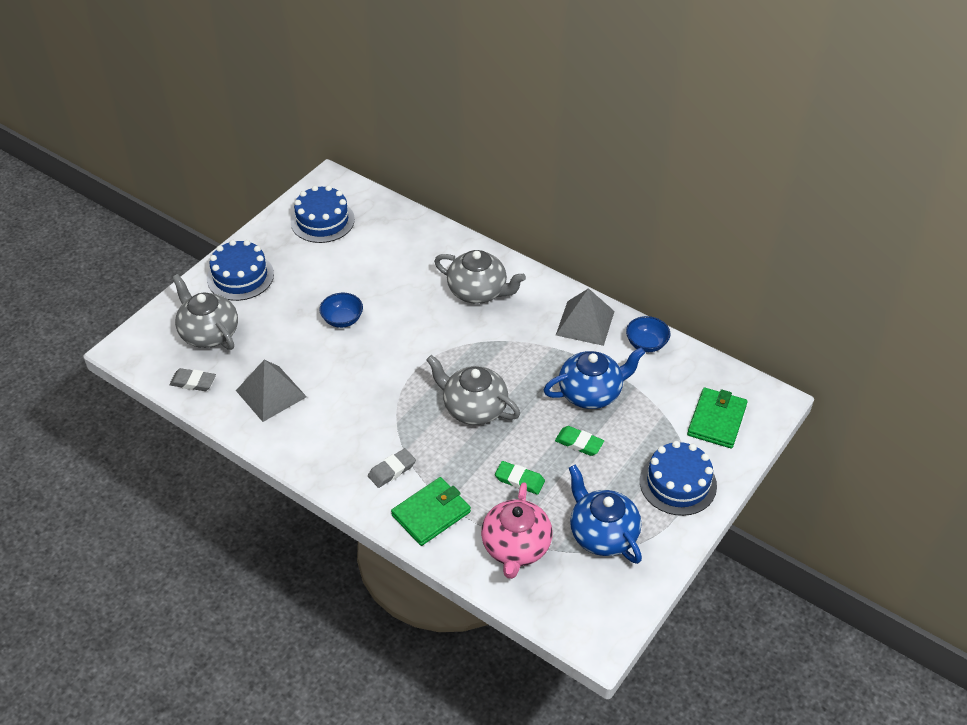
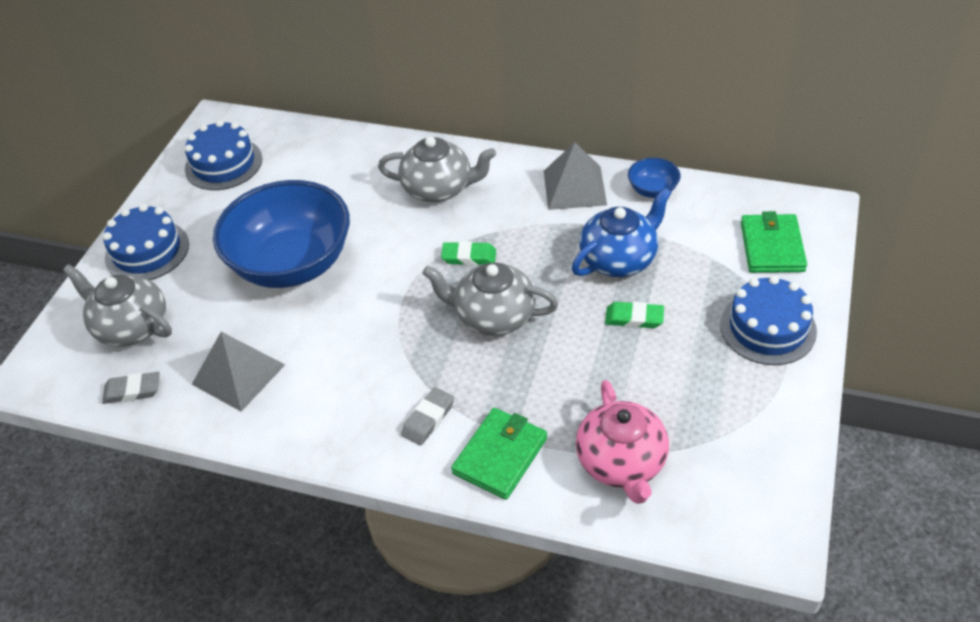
camera: 15 degrees left, 0 degrees up
(342, 320) = (292, 264): blue bowl -> blue bowl, size x2.47
(519, 480) = (587, 381): green eraser -> green eraser (469, 256)
(602, 534) = (714, 413): blue teapot -> none

